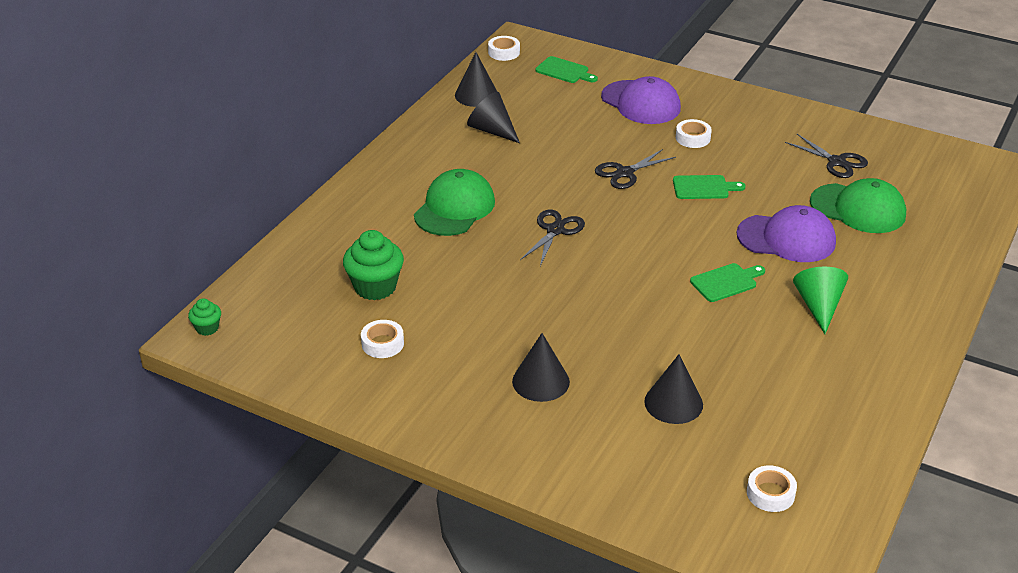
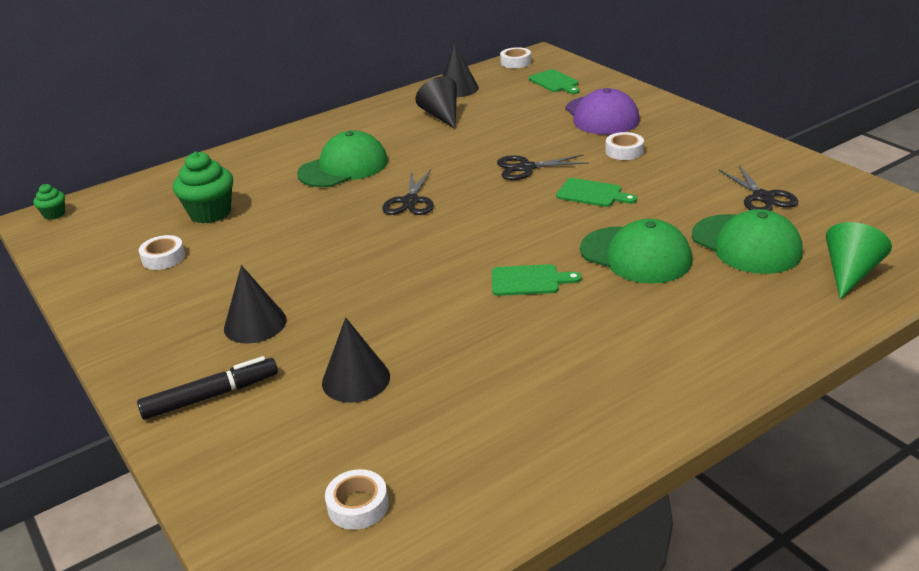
camera: 30 degrees right, 5 degrees down
(555, 230) = (410, 201): black scissors -> black scissors turned 135 degrees clockwise
(572, 452) = (210, 396): none -> black marker
(786, 238) = (636, 255): purple cap -> green cap
(818, 306) = (608, 327): green cone -> green cone (850, 273)

